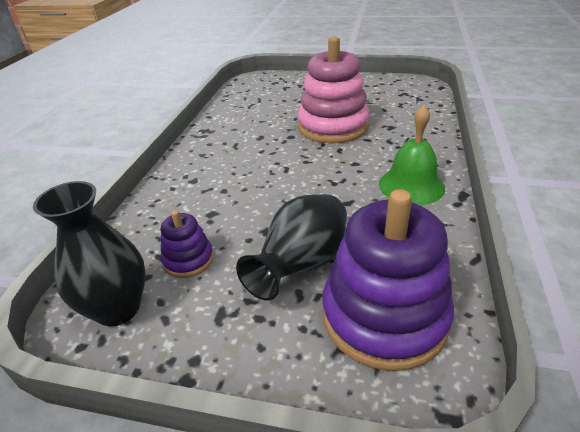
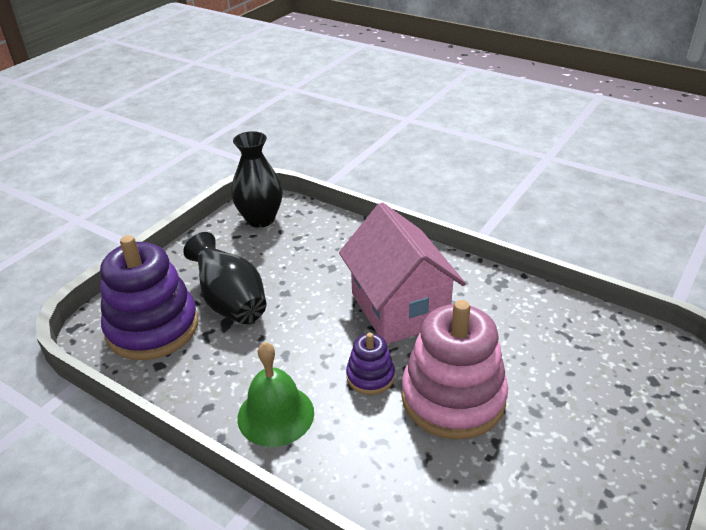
camera: 110 degrees right, 0 degrees up
(188, 260) = (282, 250): purple stacking toy -> purple stacking toy (370, 376)
(256, 163) = (399, 308): none -> pink house

